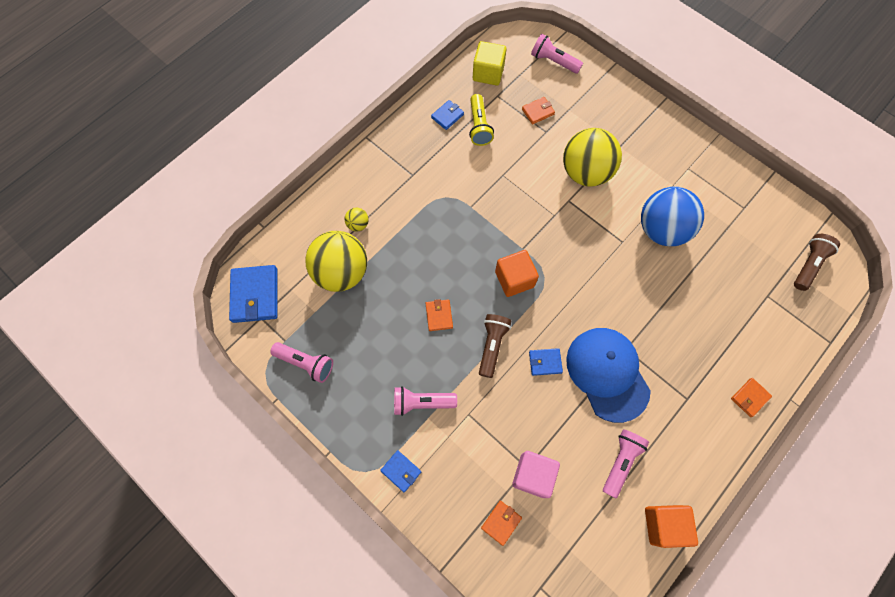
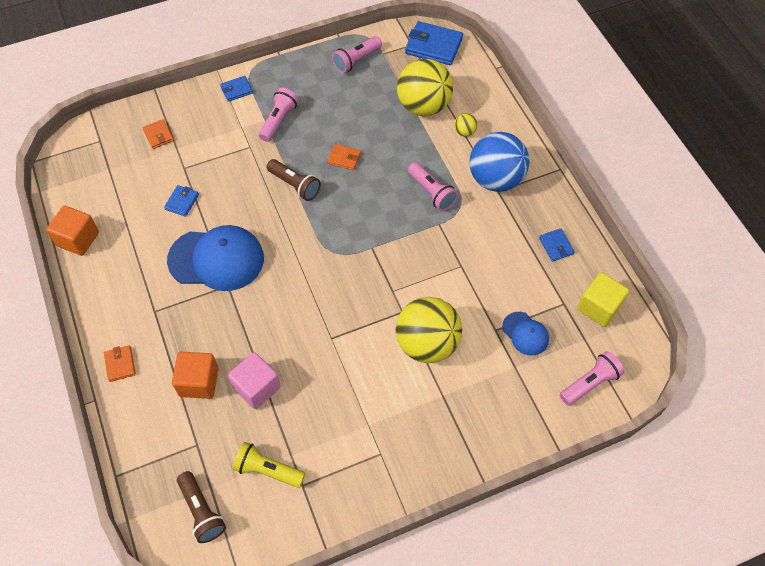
camera: 115 degrees right, 10 degrees down
(479, 126) = (530, 269): yellow flashlight -> yellow flashlight (268, 470)
(514, 279) = (345, 227): orange cube -> orange cube (199, 382)
(533, 475) = (176, 169): pink cube -> pink cube (257, 387)
(538, 111) = (525, 333): orange wallet -> blue cap
(545, 362) = (256, 217): blue wallet -> blue wallet (182, 202)
(620, 462) = (142, 233): pink flashlight -> pink flashlight (431, 192)
(661, 229) = (324, 382): blue ball -> blue ball (495, 179)

